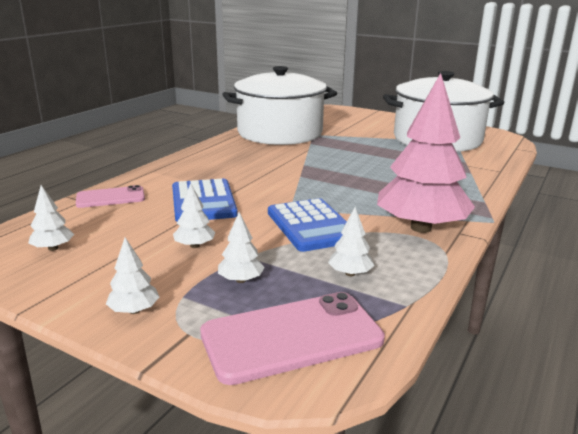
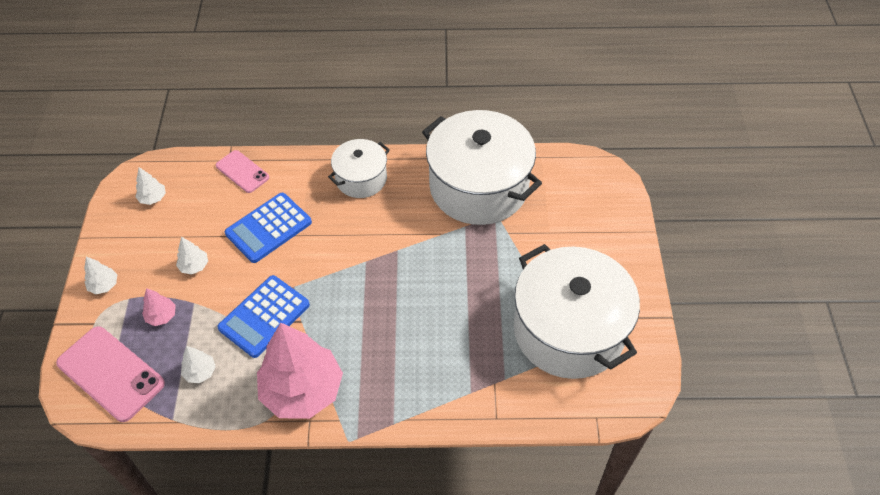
camera: 60 degrees right, 30 degrees up
(209, 159) = (361, 178): none -> white pot
(241, 280) = (161, 316): white tree -> pink tree

